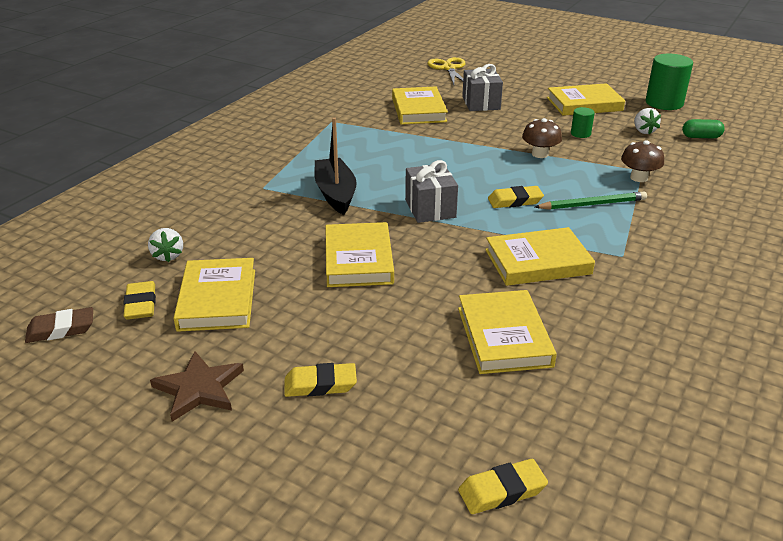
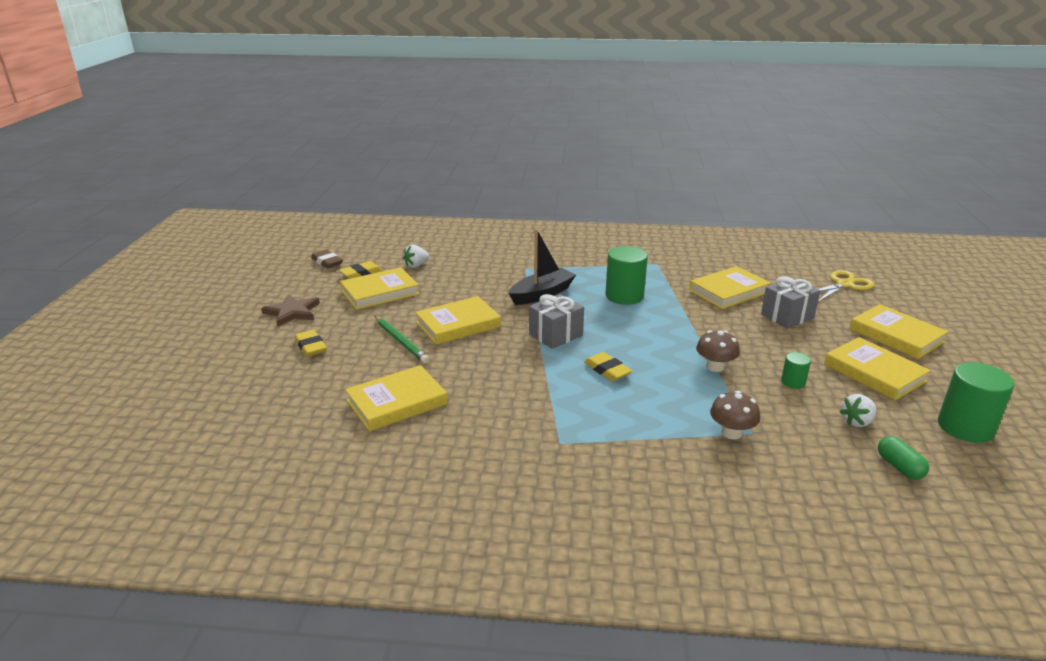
camera: 65 degrees right, 5 degrees down
(382, 154) = (624, 296): none -> green cylinder
(502, 491) = (231, 432): yellow eraser -> none
(537, 262) = (513, 399): yellow book -> yellow book (896, 335)
(592, 204) = (642, 412): green pencil -> green pencil (400, 341)

